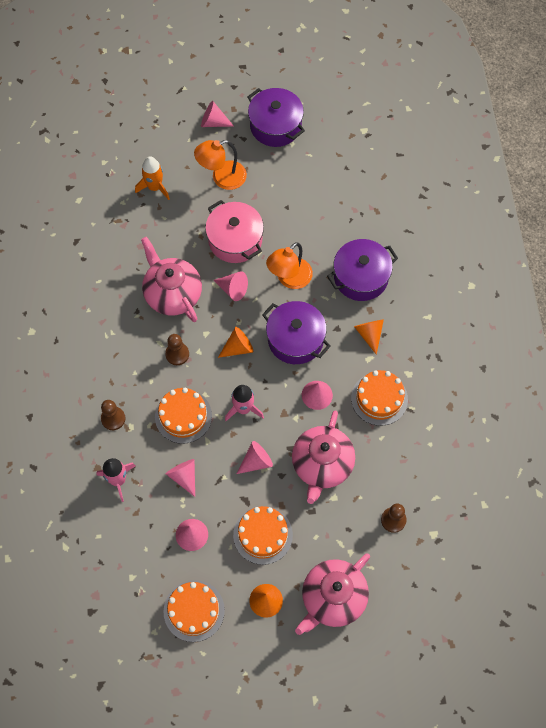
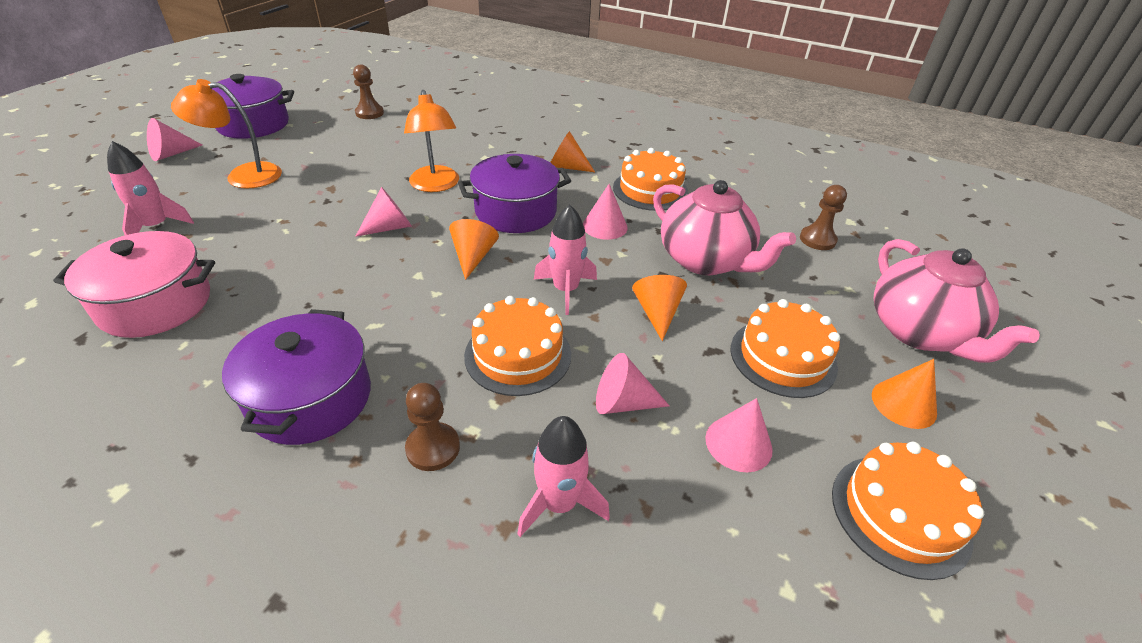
camera: 60 degrees left, 25 degrees down
(154, 187) = (156, 226): orange rocket -> pink rocket
(172, 294) = (320, 278): pink teapot -> none
(177, 354) = (413, 315): brown pawn -> brown pawn (369, 113)
(222, 178) = (243, 176): orange lamp -> orange lamp turned 75 degrees clockwise
(235, 240) = (331, 199): pink pot -> pink pot (155, 304)
(256, 461) = (657, 313): pink cone -> orange cone
(361, 277) = (495, 147): purple pot -> purple pot (311, 398)

